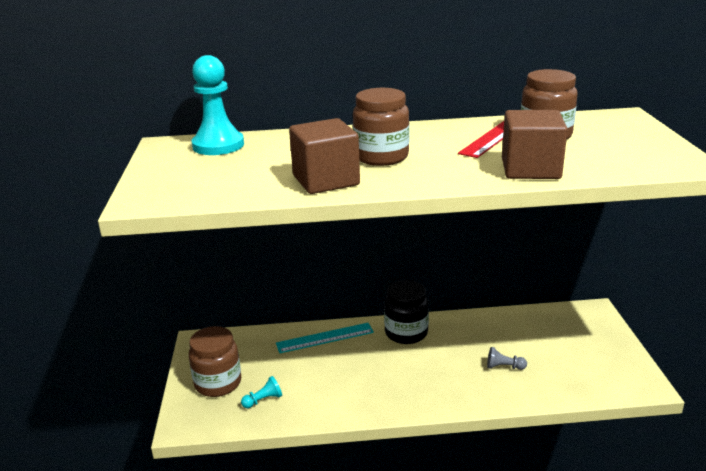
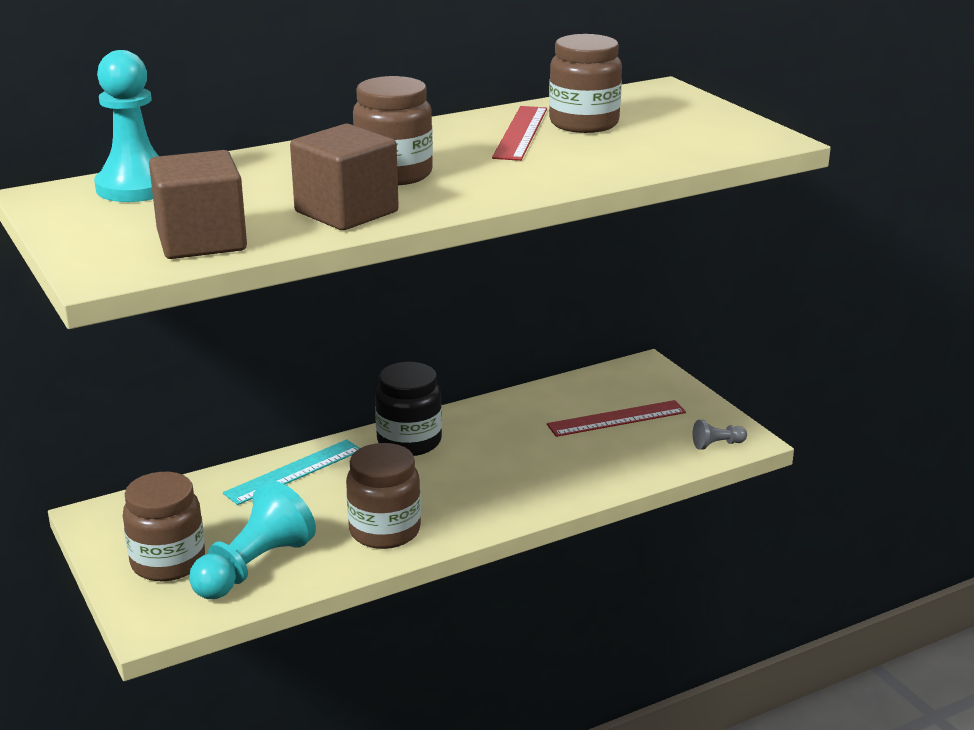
camera: 25 degrees left, 0 degrees up
(263, 400) = (254, 567): turquoise pawn -> turquoise pawn, size x2.20
(356, 395) = (385, 531): none -> brown jar
(504, 367) = (564, 455): grey pawn -> grey pawn (717, 444)
(530, 169) = (596, 166): brown cube -> brown cube (201, 241)
(555, 346) = (616, 418): none -> red ruler

